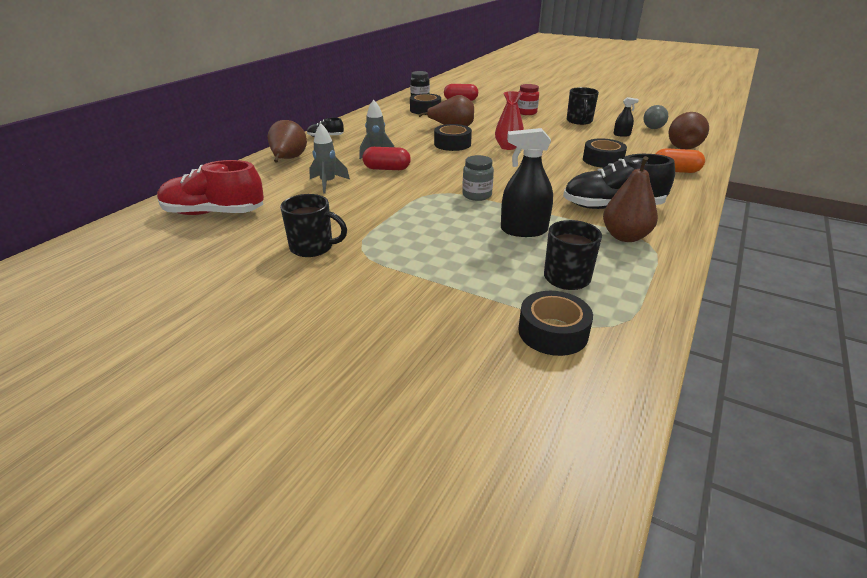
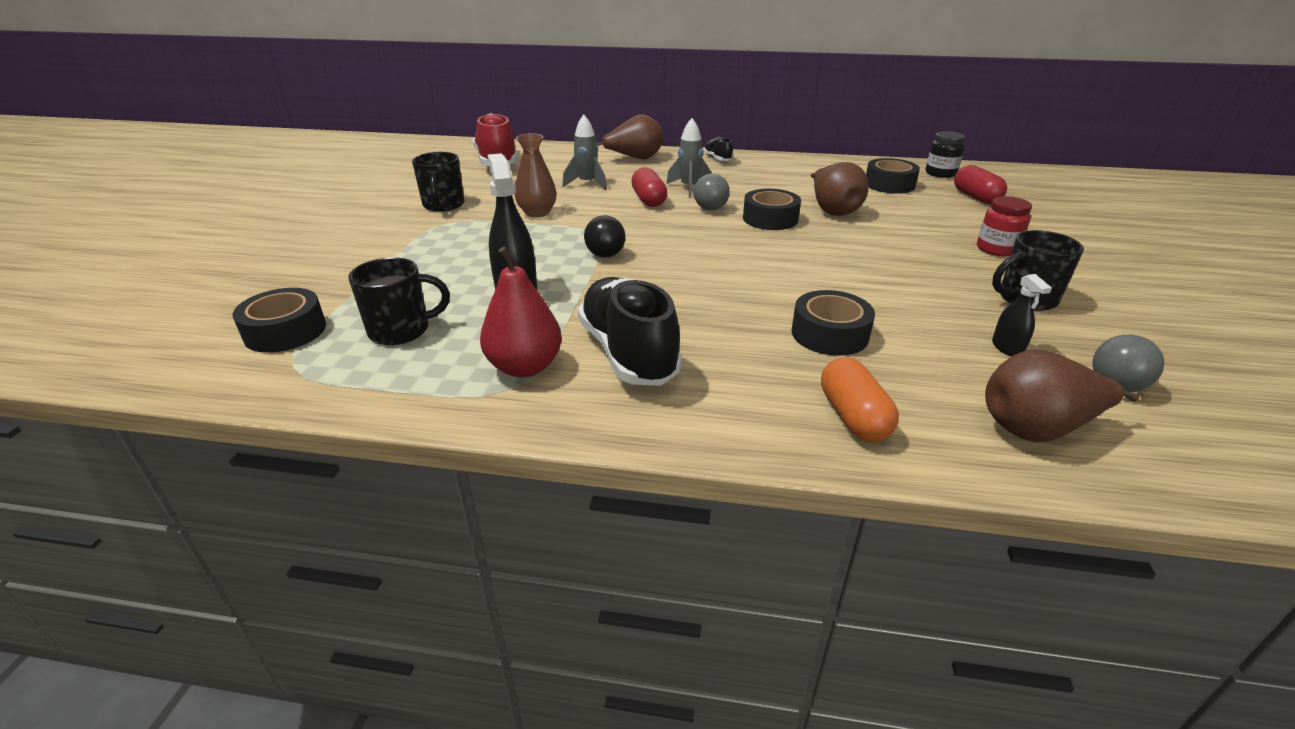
camera: 70 degrees right, 0 degrees up
(375, 208) = (537, 213): none -> brown vase
(422, 155) = (710, 209): none -> grey ball
(477, 195) = (605, 255): grey jar -> black ball
(508, 147) = (802, 254): red vase -> none
(625, 236) = (525, 367): brown pear -> red pear

